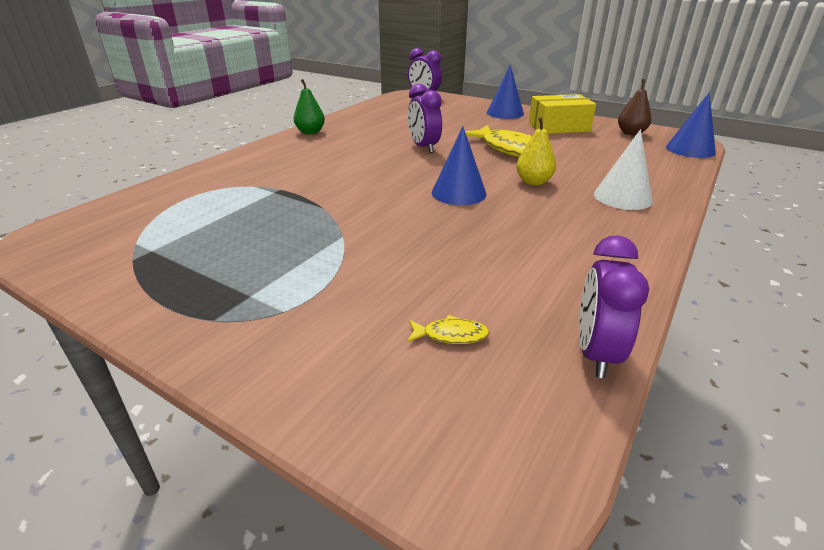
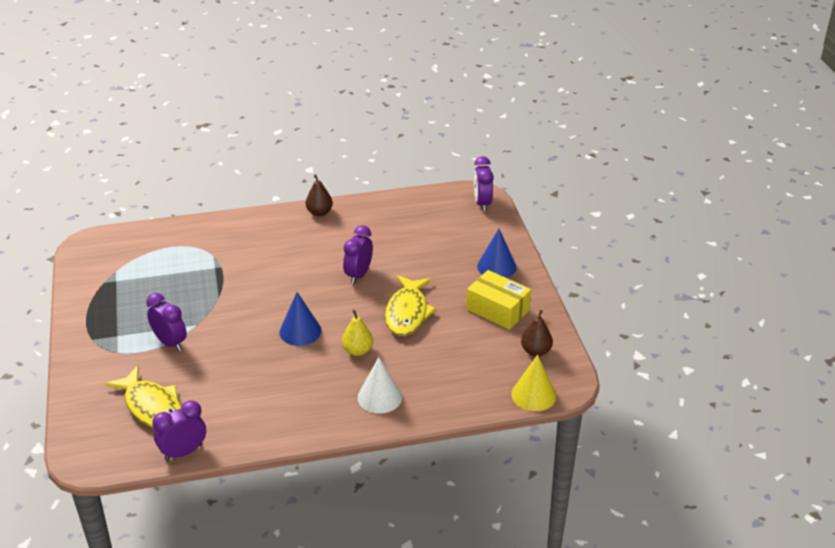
camera: 45 degrees right, 5 degrees up
(310, 132) = (319, 212): green pear -> brown pear
(342, 265) = (170, 343): none -> purple clock
(451, 335) = (152, 407): yellow fish -> yellow fish, size x2.37
(690, 149) = (533, 395): blue cone -> yellow cone

